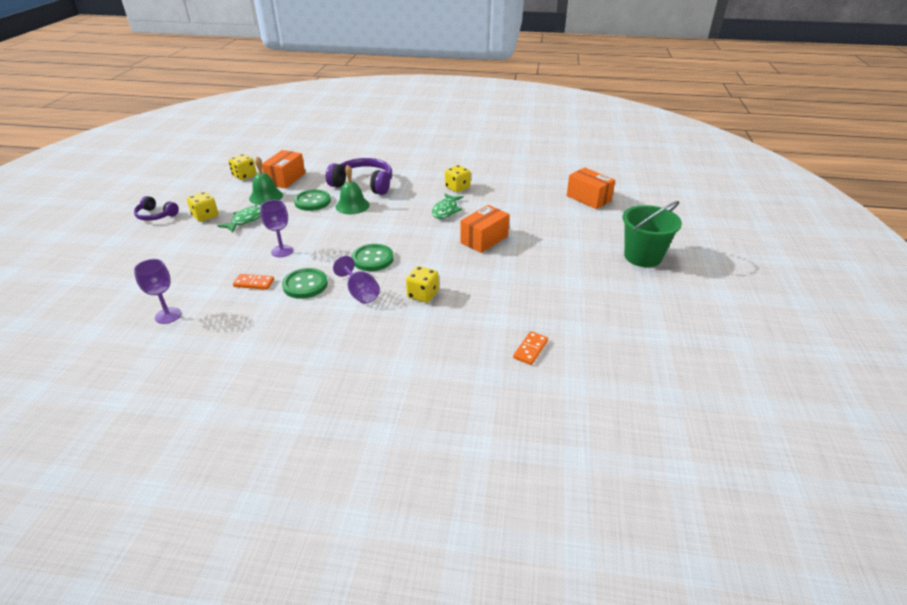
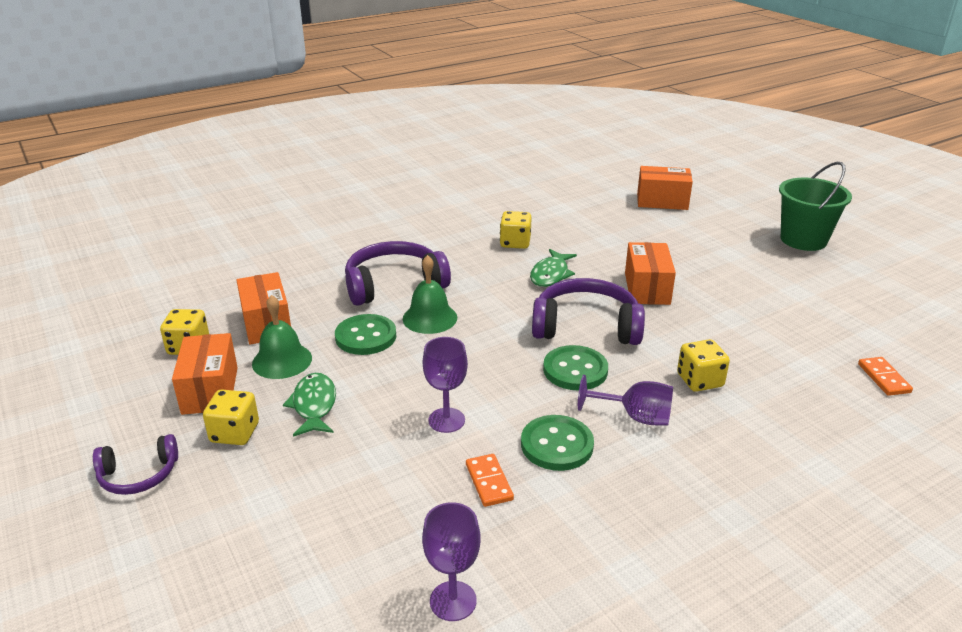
camera: 40 degrees left, 5 degrees down
(224, 196) = (210, 390): none -> orange box
(254, 283) = (489, 482): orange domino -> orange domino turned 75 degrees counterclockwise
(416, 242) = (586, 326): none -> purple headphones
(446, 210) = (551, 274): green fish -> green fish turned 45 degrees clockwise

